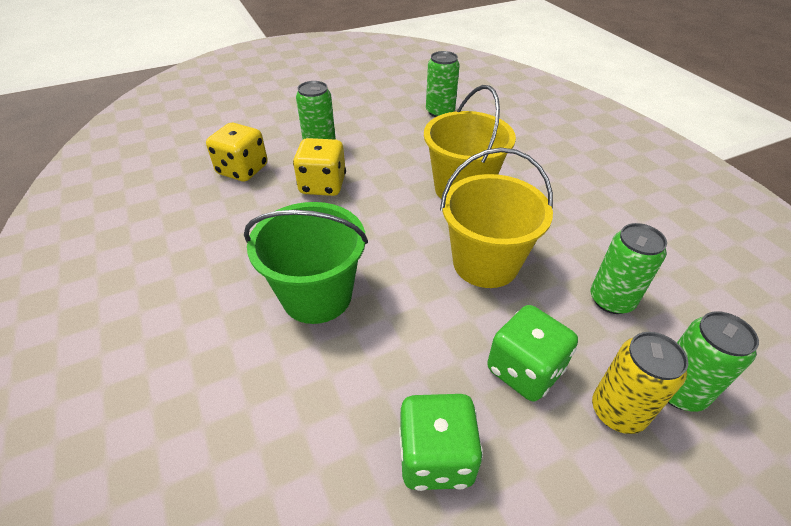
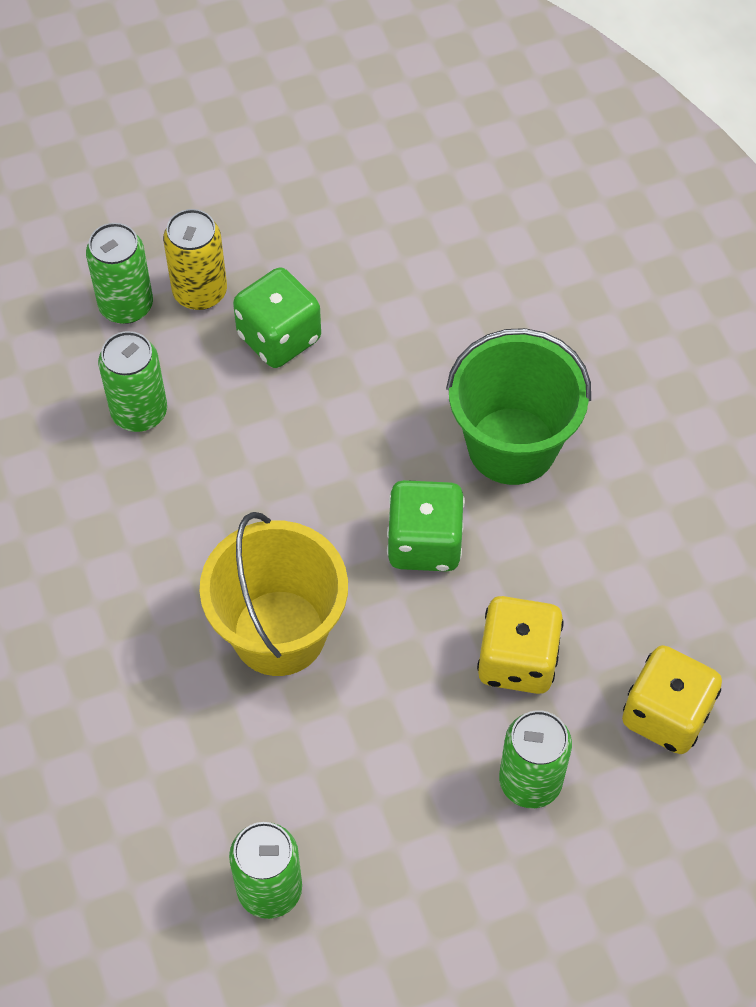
camera: 175 degrees left, 15 degrees up
(436, 457) = (389, 268): green dice -> green dice (424, 543)
(485, 263) = (282, 479): yellow bucket -> none

